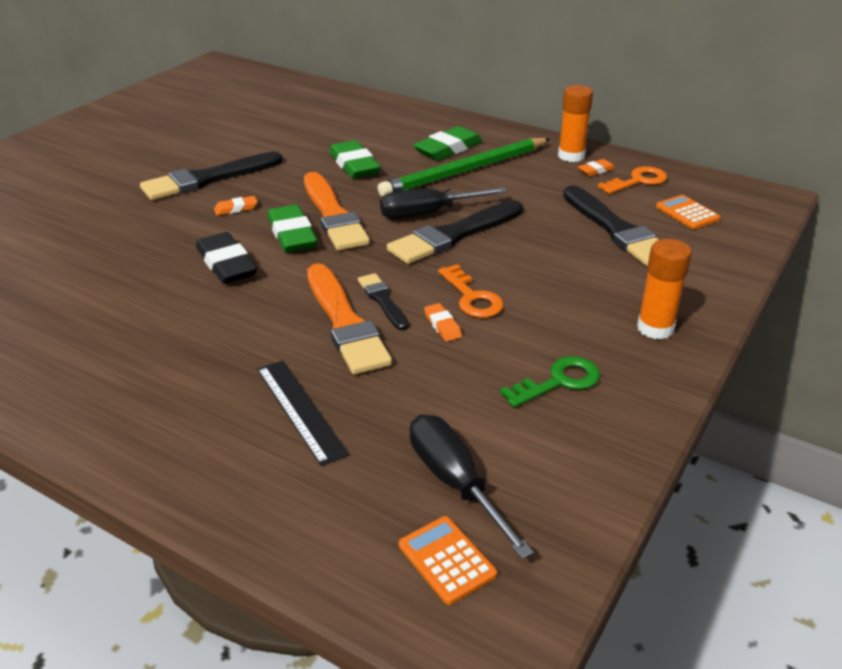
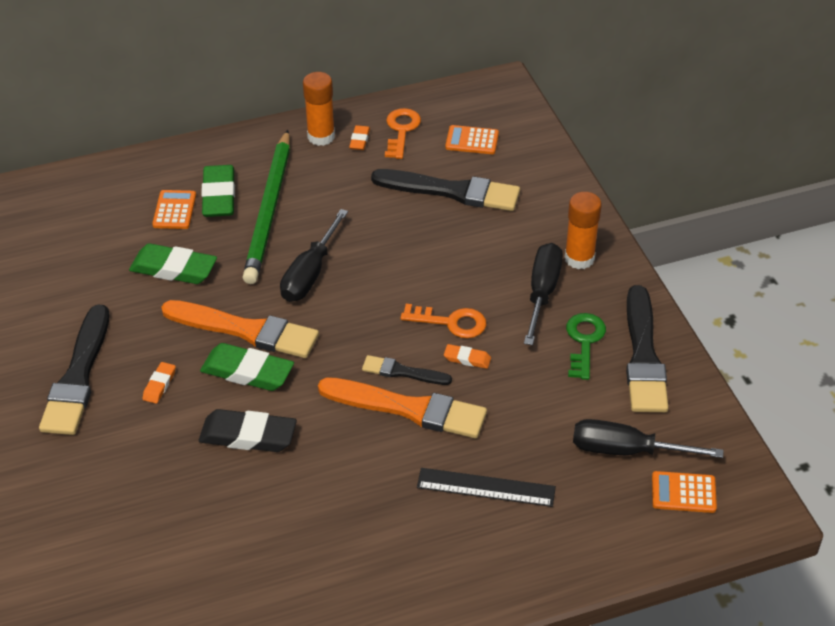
camera: 50 degrees left, 10 degrees up
(409, 141) = (174, 210): none -> orange calculator
(454, 235) = (359, 279): black brush -> black brush (643, 356)
(580, 328) = (542, 293): none -> black screwdriver

